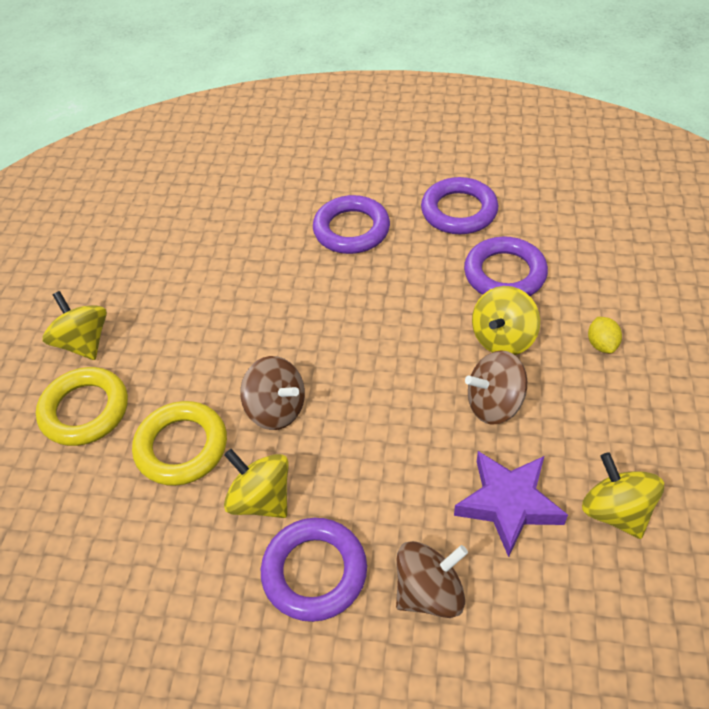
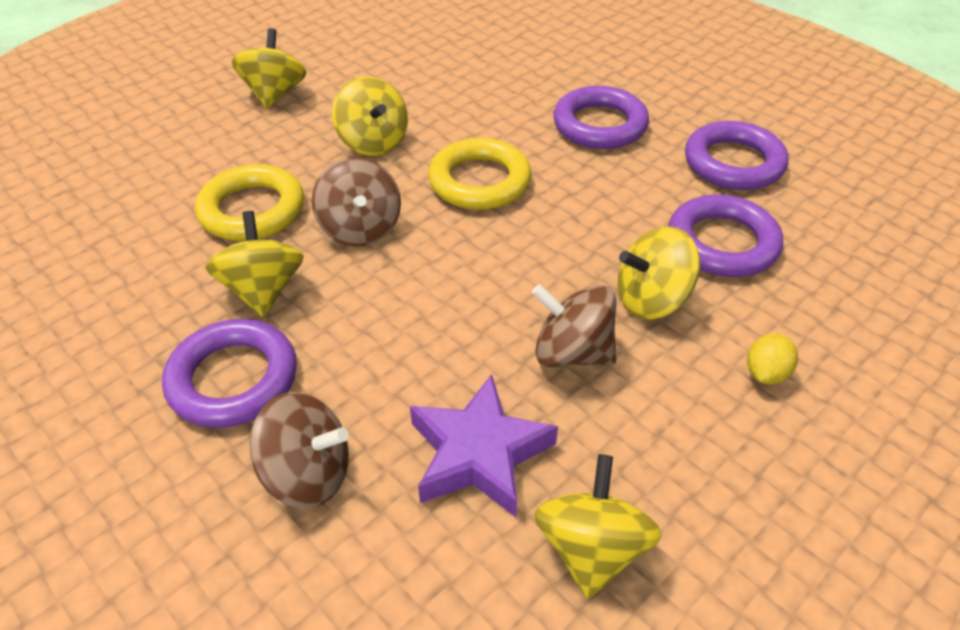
camera: 35 degrees right, 5 degrees down
(85, 410) = (217, 141): yellow ring -> yellow ring (479, 181)
(210, 337) = (373, 142): none -> yellow spinning top

